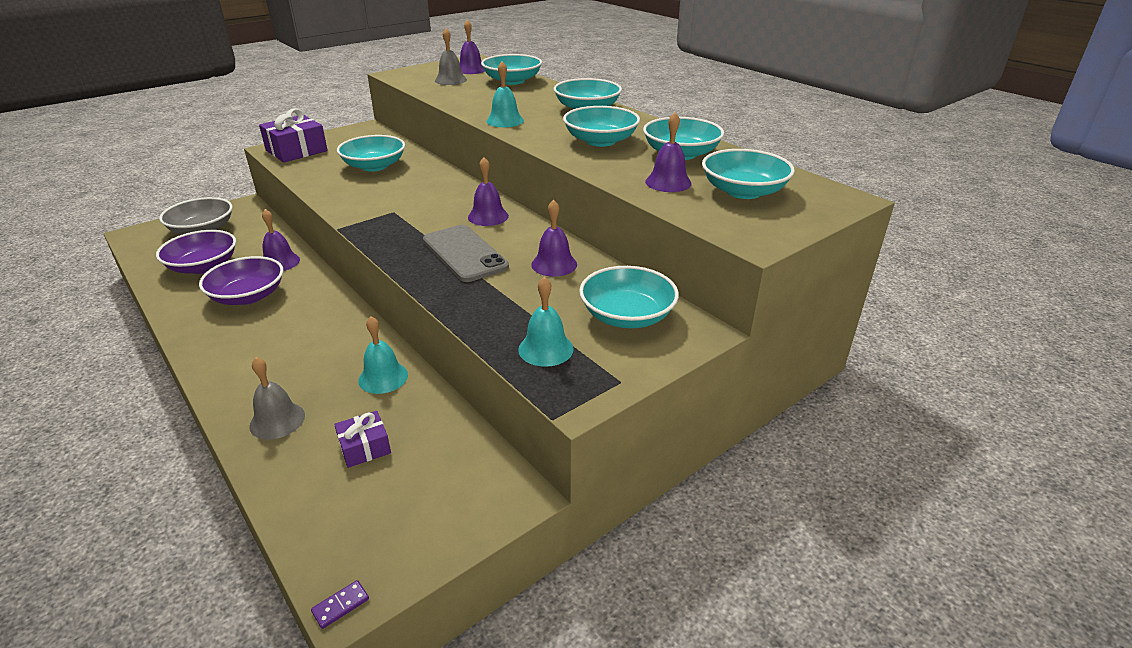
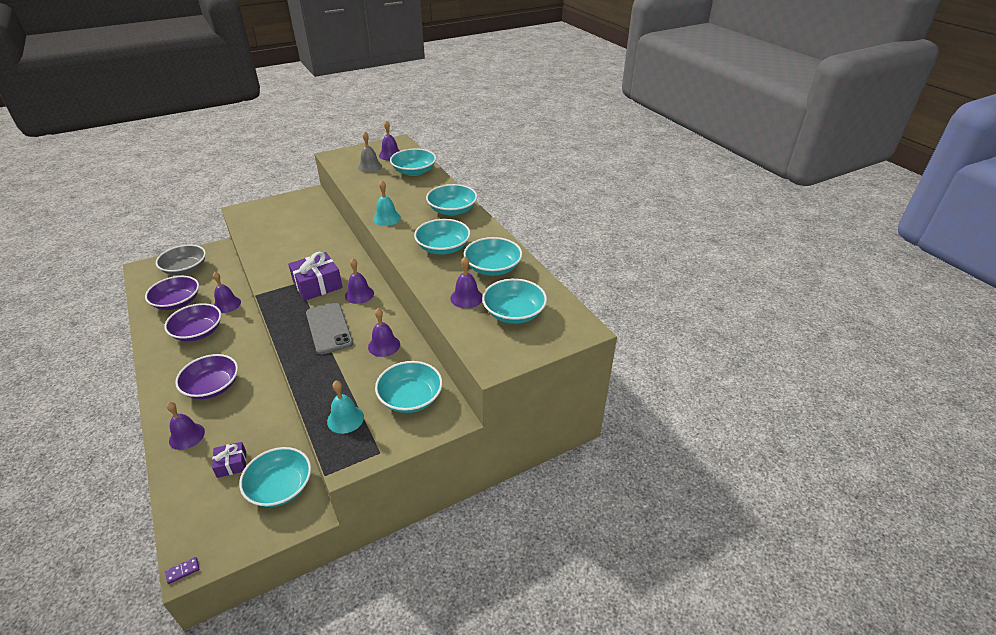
camera: 10 degrees right, 5 degrees up
(277, 420) = (187, 436): grey bell -> purple bell
(295, 356) = (212, 387): none -> purple bowl
(296, 151) = (254, 214): purple gift -> purple gift (317, 285)
(374, 166) = (302, 235): turquoise bowl -> turquoise bowl (280, 487)
(383, 377) = (261, 411): turquoise bell -> none

